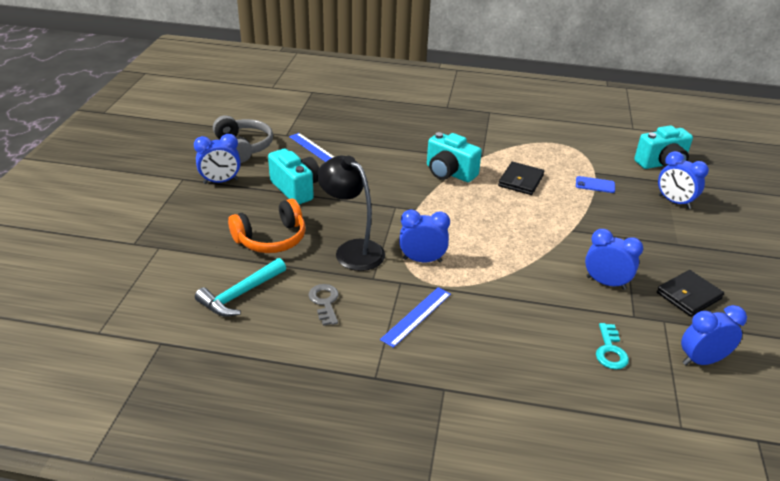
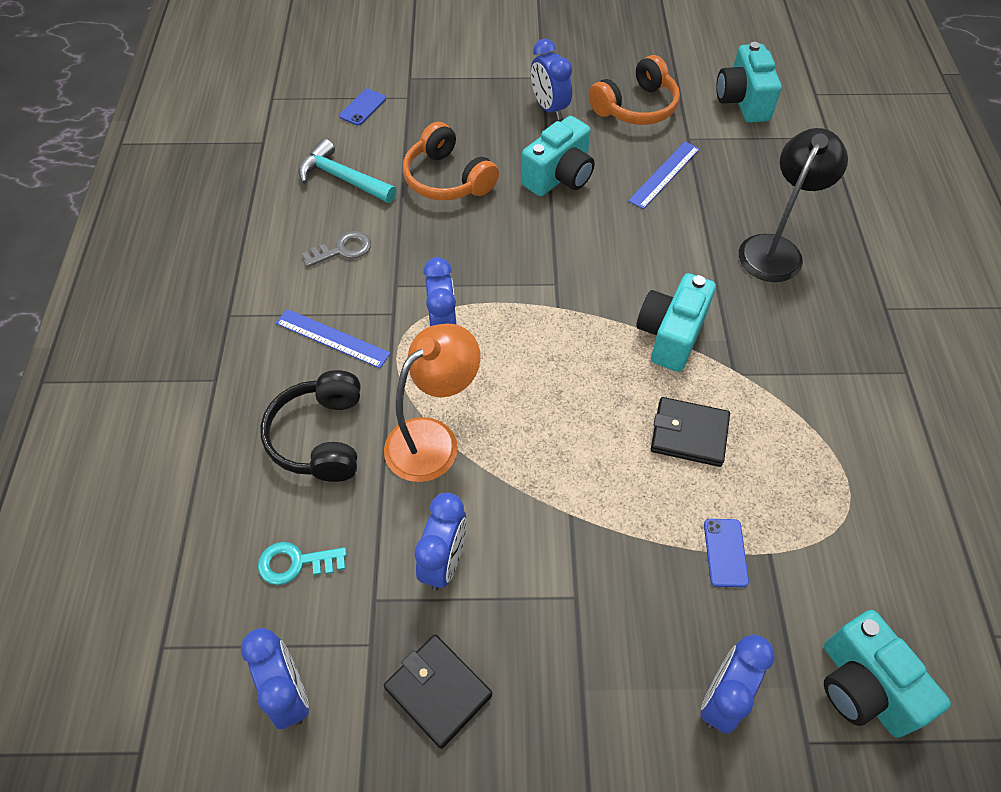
camera: 80 degrees right, 20 degrees up
(154, 274) = (363, 107): none -> blue phone
(243, 147) = (636, 107): grey headphones -> orange headphones
(263, 110) = (743, 101): none -> turquoise camera
(352, 250) = (445, 256): black lamp -> black lamp (775, 249)
(507, 330) = (320, 437): none -> black headphones
(515, 276) = (433, 439): none -> orange lamp

